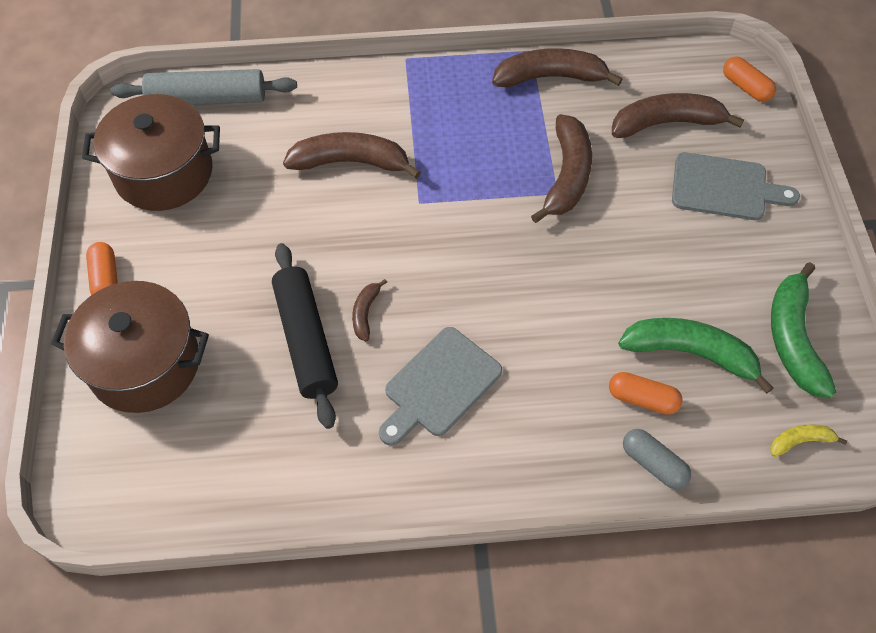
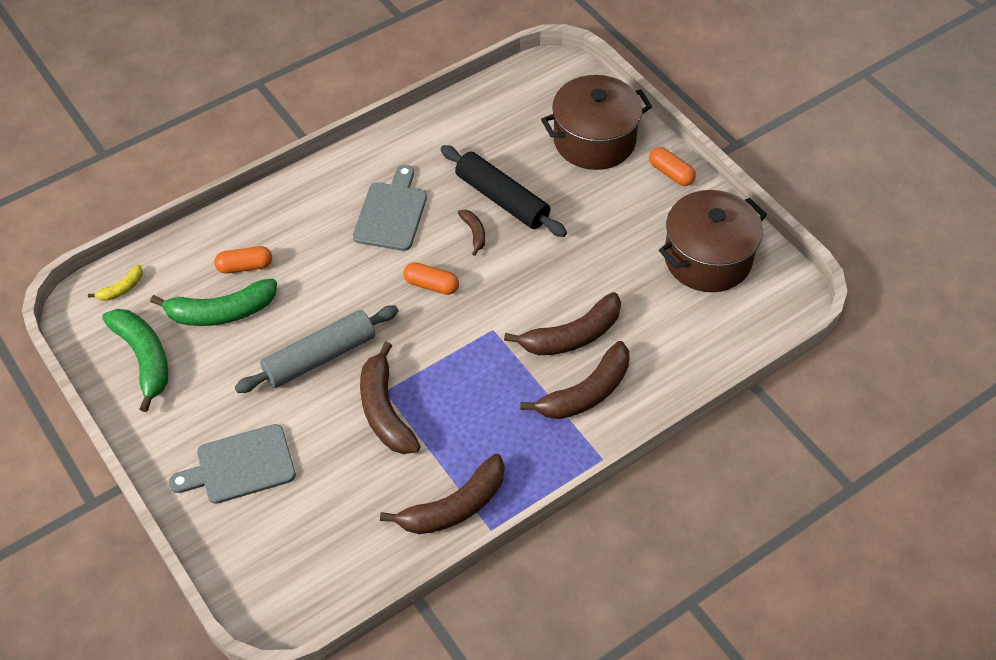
camera: 150 degrees right, 5 degrees down
(207, 99) = (736, 333): grey rolling pin -> grey rolling pin (319, 357)
(653, 464) = (221, 231): grey capsule -> none
(666, 123) = (319, 509): brown banana -> brown banana (586, 392)
(746, 87) = (255, 593): orange capsule -> orange capsule (431, 285)

